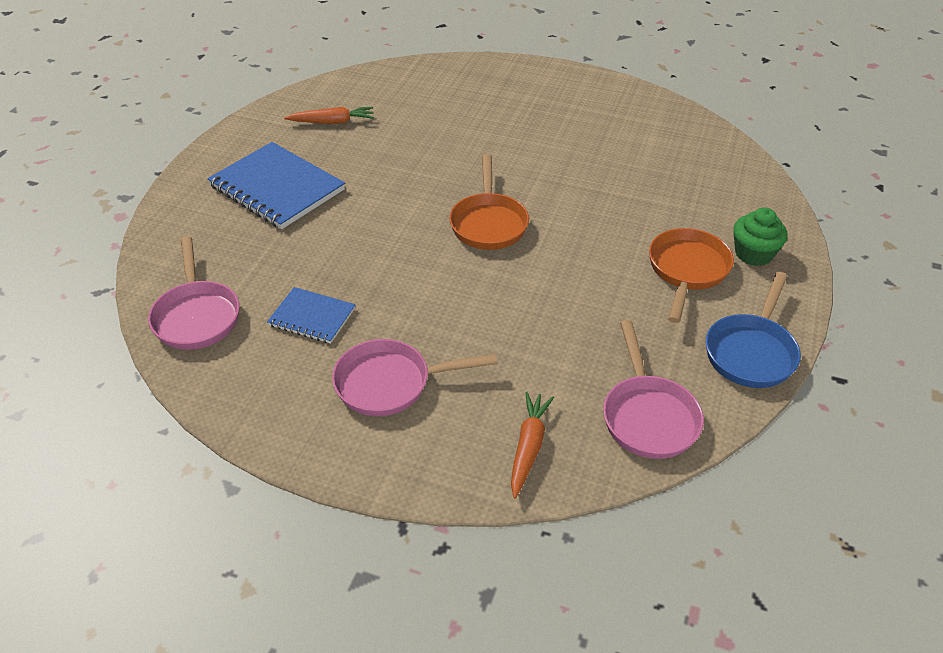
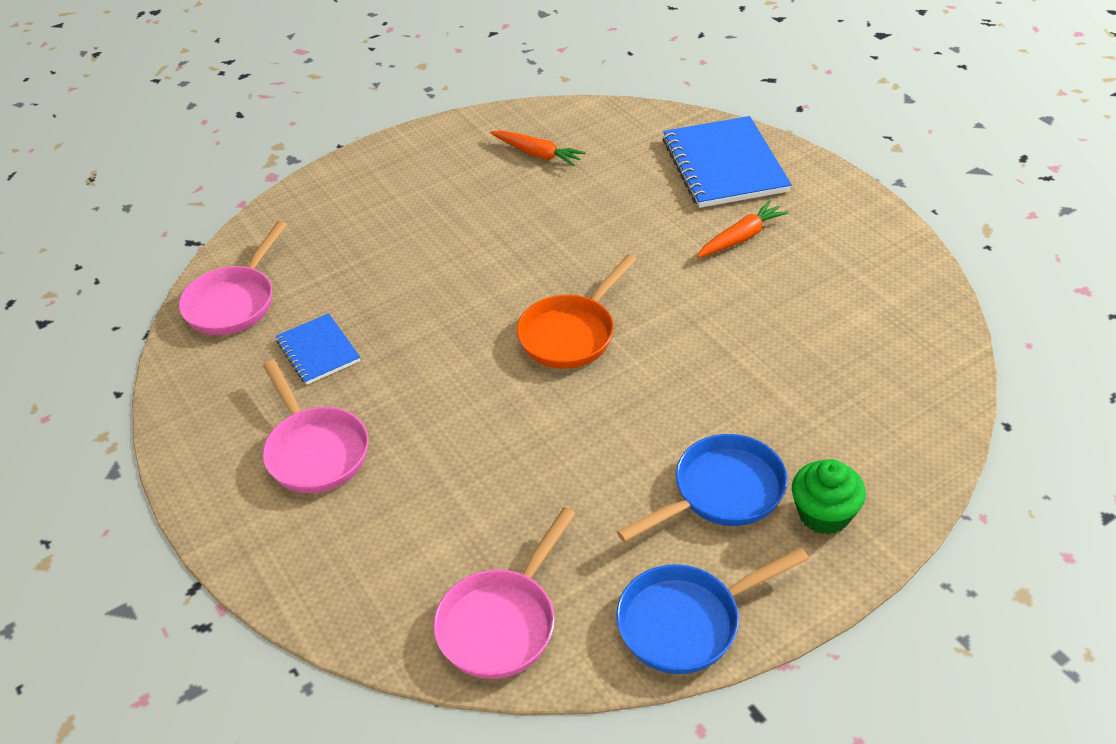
camera: 40 degrees right, 0 degrees up
(277, 188) = (417, 205): blue notebook -> blue notebook (724, 165)
(390, 383) = (315, 451): pink pan -> pink pan turned 150 degrees counterclockwise
(528, 447) = (362, 583): orange carrot -> orange carrot (741, 237)
(687, 271) = (721, 493): orange pan -> blue pan

